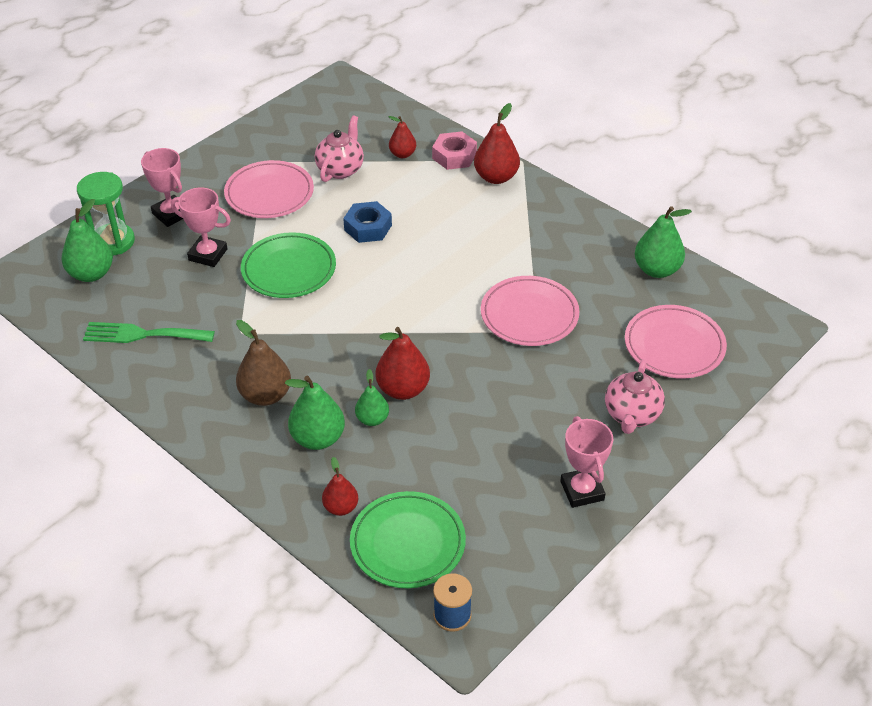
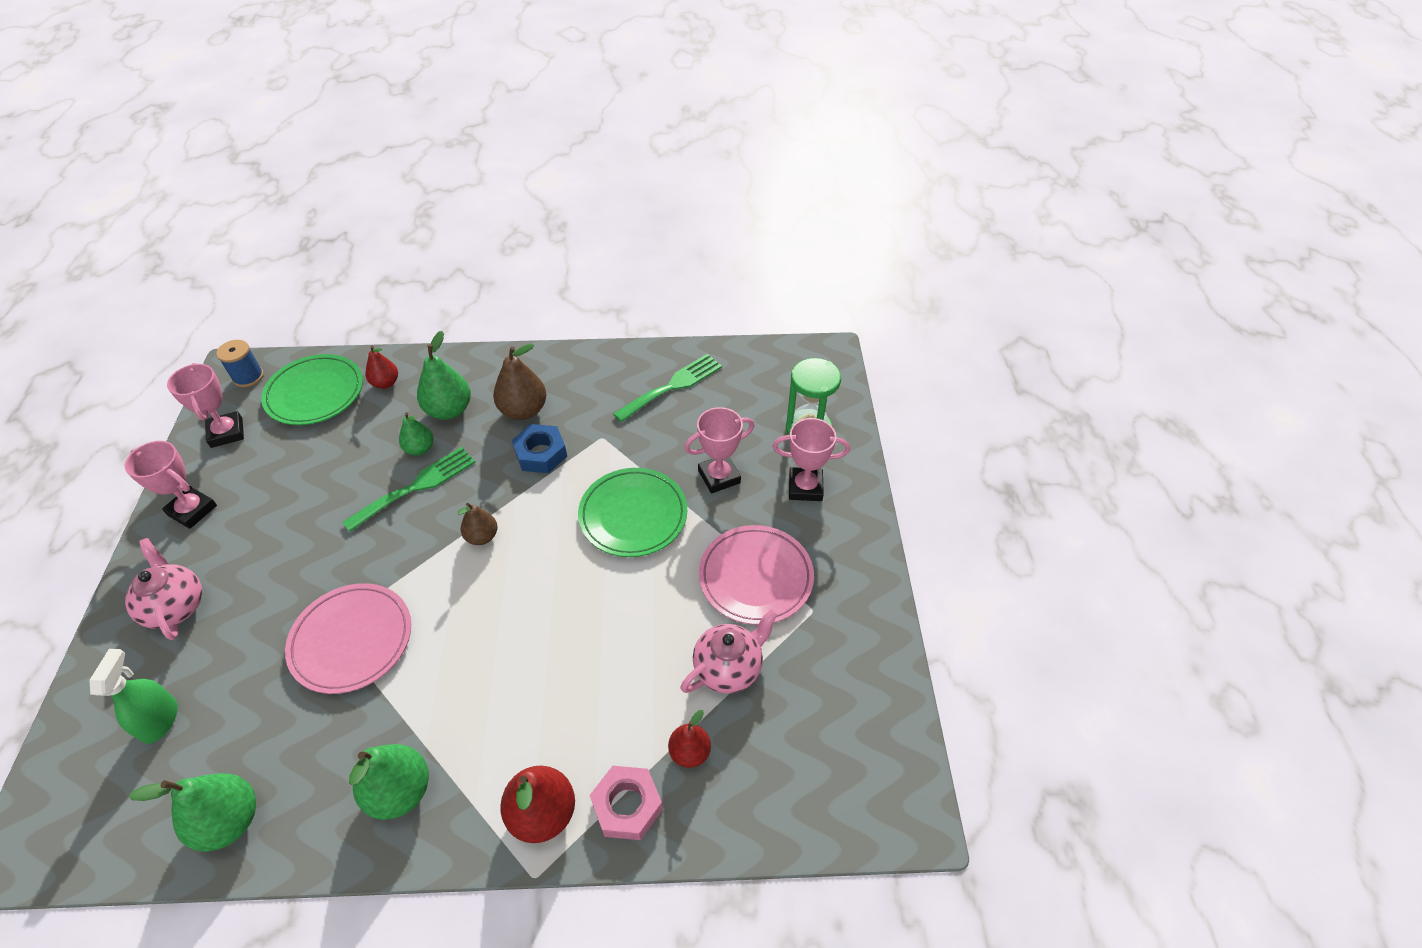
camera: 135 degrees right, 5 degrees up
(91, 274) = (780, 397): green pear -> green pear (400, 791)
(340, 169) = (729, 668): pink teapot -> pink teapot turned 105 degrees counterclockwise
(368, 227) = (614, 616): blue nut -> blue nut (541, 454)
(394, 322) = (482, 537): none -> brown pear
(403, 389) = (416, 486): red pear -> green fork
(511, 555) = (227, 433): none -> pink trophy
(674, 346) = (160, 720): pink plate -> green spray bottle

